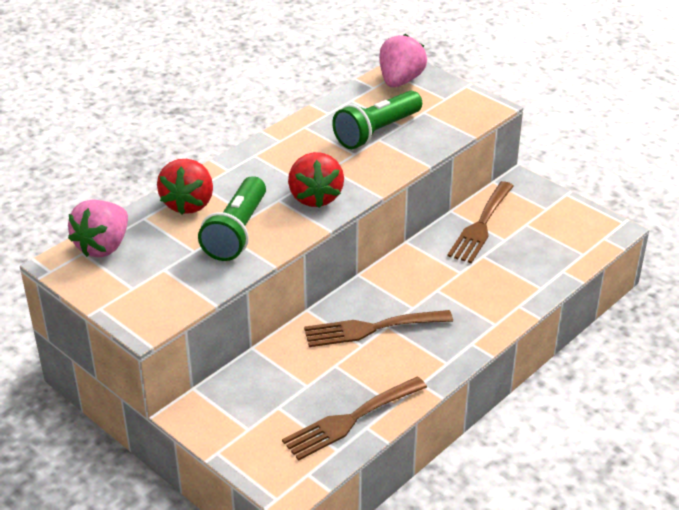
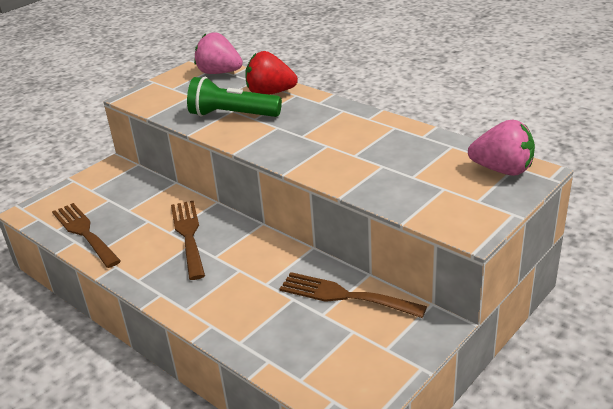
camera: 90 degrees right, 5 degrees down
(315, 197) = (280, 142): red strawberry -> none
(377, 132) = (394, 163): green flashlight -> none

